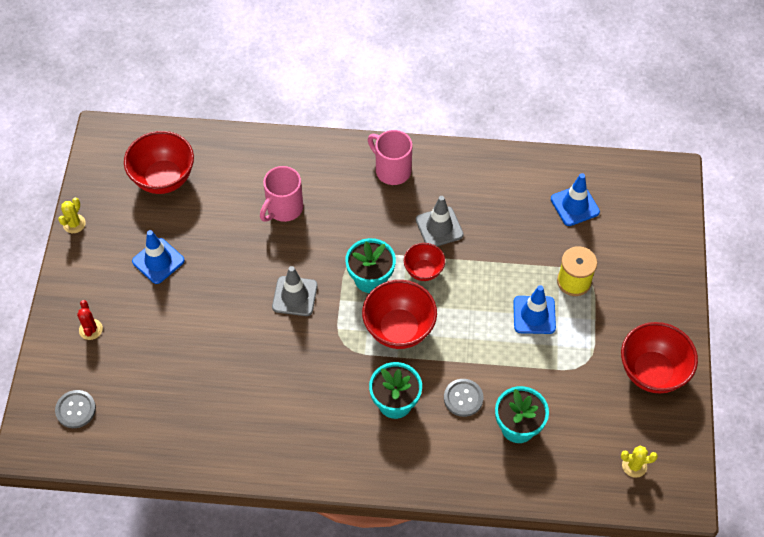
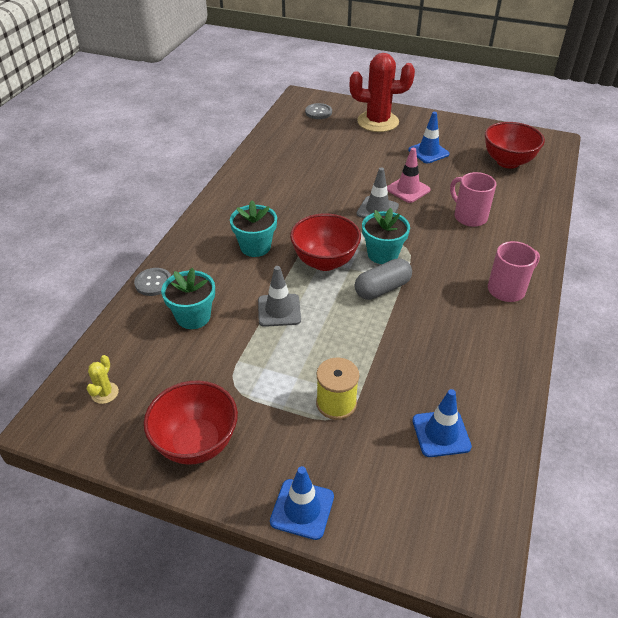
camera: 105 degrees right, 15 degrees down
(74, 224) = (469, 122): yellow cactus -> none
(91, 329) = (378, 122): red cactus -> red cactus, size x2.47
(246, 272) = (408, 189): none -> pink traffic cone
(423, 271) = (382, 289): red bowl -> grey capsule
(439, 227) = (431, 309): grey traffic cone -> grey traffic cone (279, 310)
(463, 398) = (239, 287): grey button -> grey button (153, 283)
(534, 315) = (306, 358): blue traffic cone -> blue traffic cone (302, 509)

